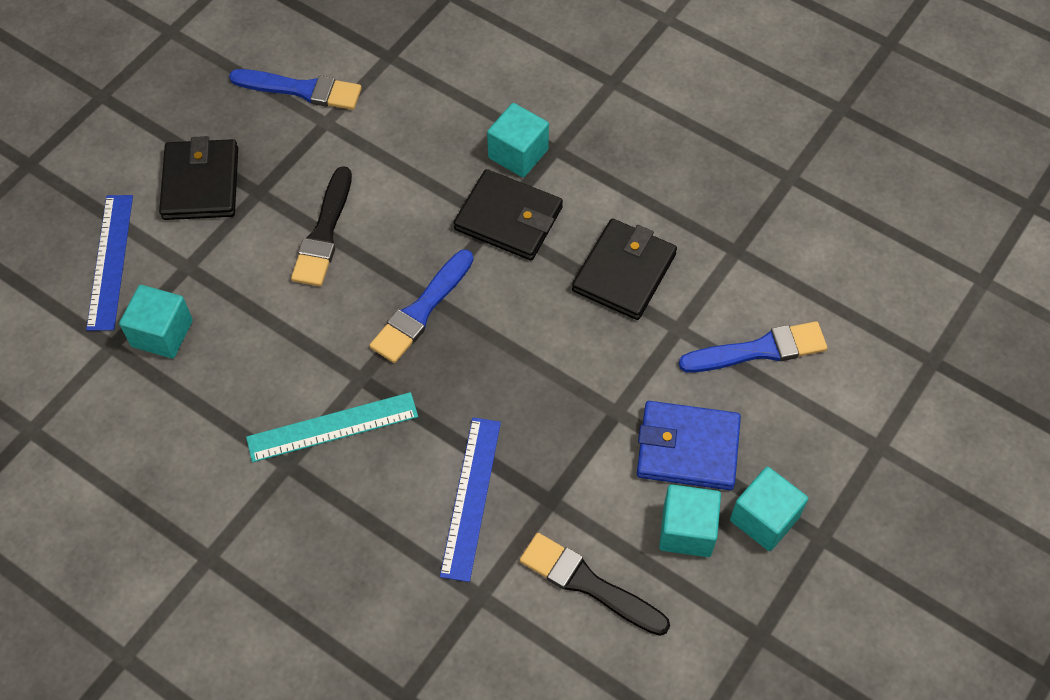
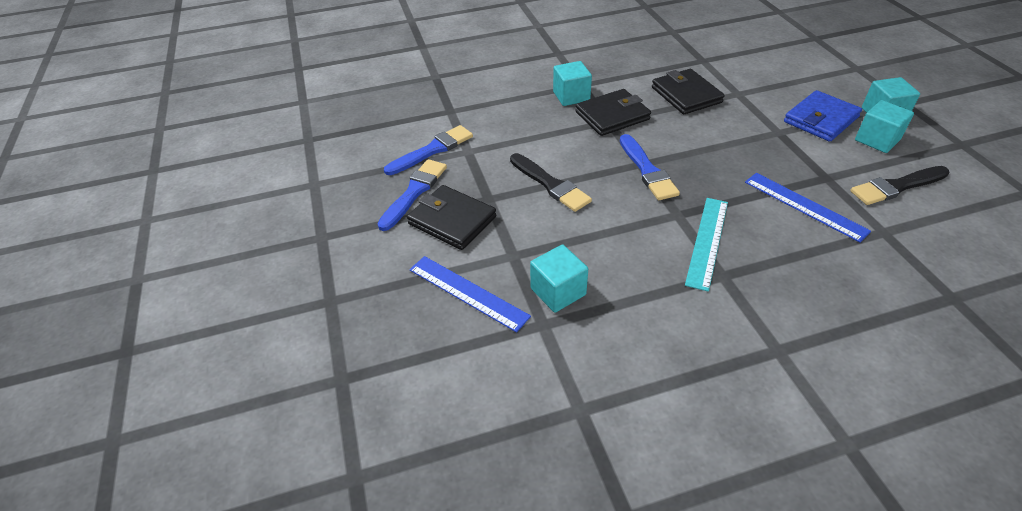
camera: 50 degrees left, 15 degrees down
(759, 350) = (772, 76): blue brush -> blue brush (414, 192)

